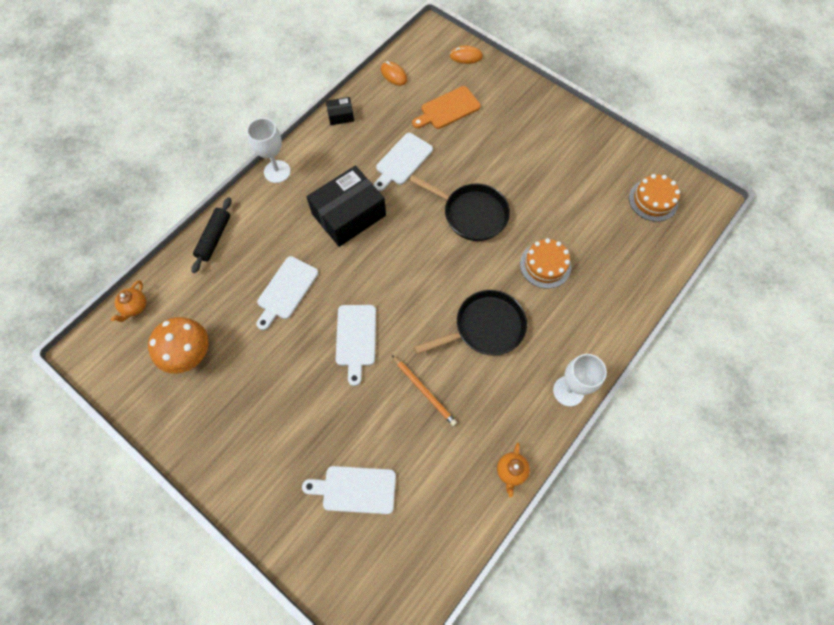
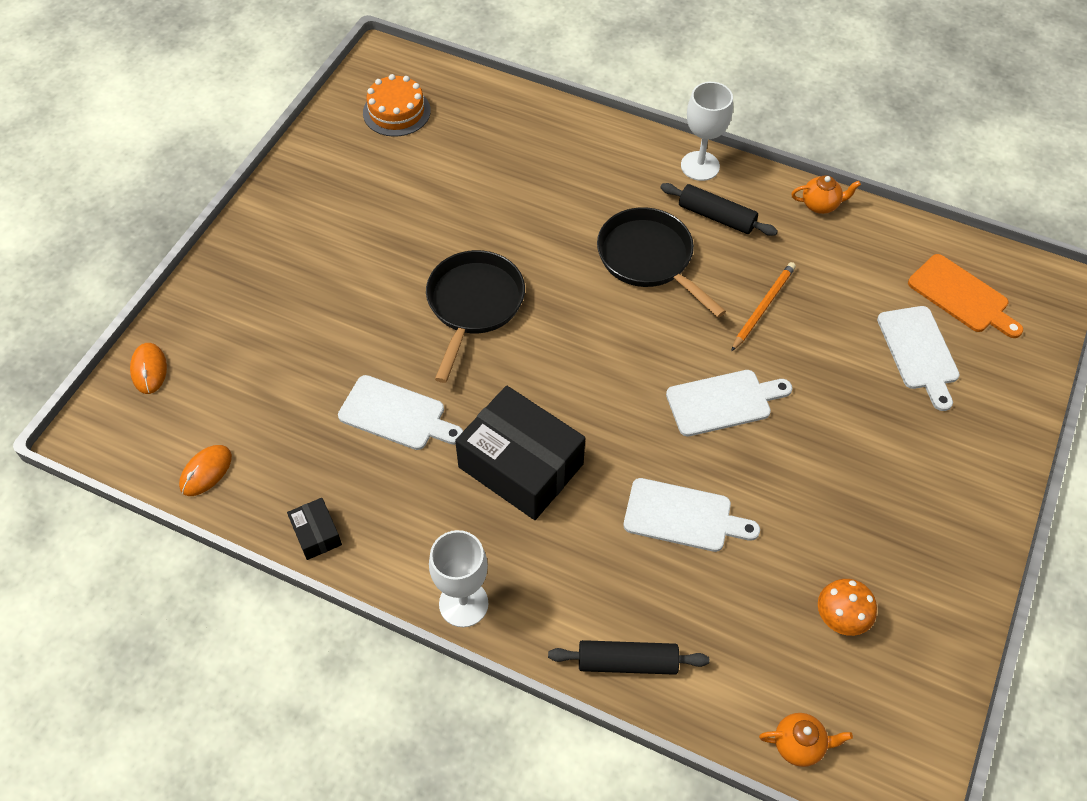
camera: 105 degrees left, 10 degrees down
(190, 355) = (839, 619): orange mushroom -> orange mushroom, size x0.63
(448, 109) = (274, 373): orange cutting board -> orange cutting board (962, 296)
(514, 386) = (716, 217): none -> black rolling pin
(545, 265) = (533, 209): orange cake -> none

